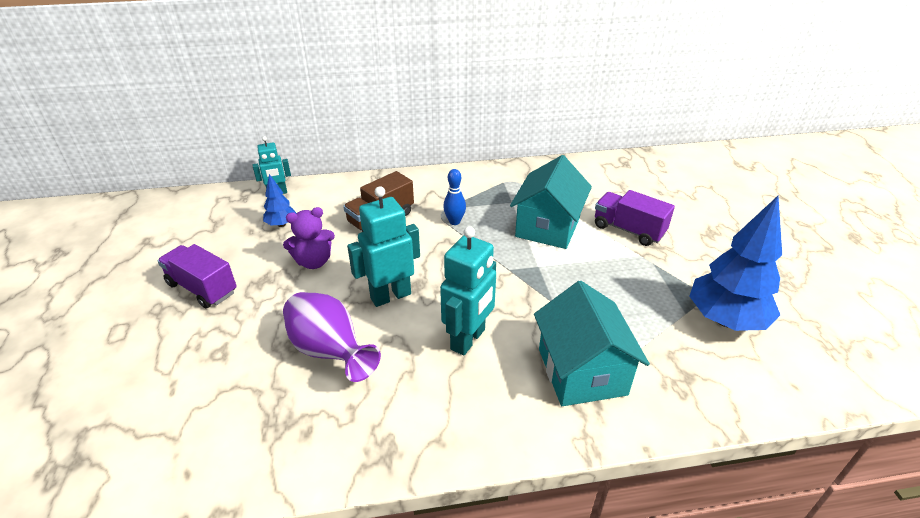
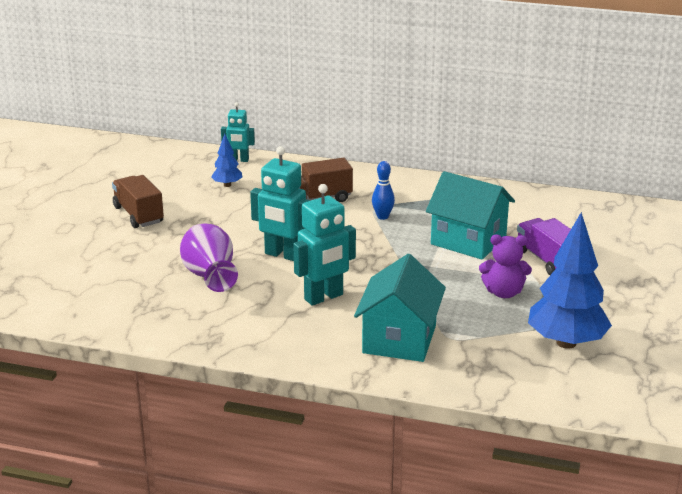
camera: 25 degrees right, 10 degrees down
(202, 288) = (138, 215): purple truck -> brown truck
(314, 261) = (236, 217): purple teddy bear -> purple teddy bear (504, 292)
(390, 296) = (283, 255): turquoise robot -> turquoise robot turned 150 degrees counterclockwise
(548, 227) = (468, 240): turquoise house -> turquoise house turned 75 degrees clockwise

